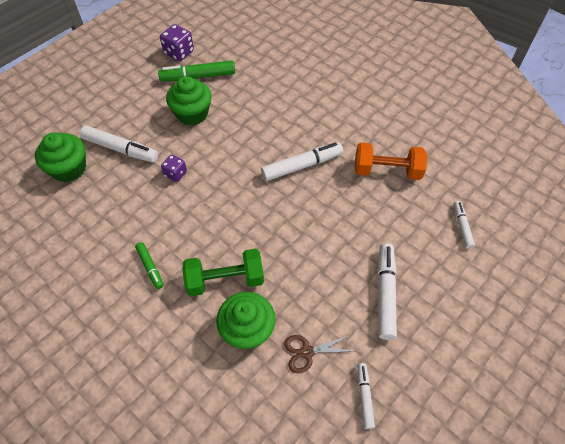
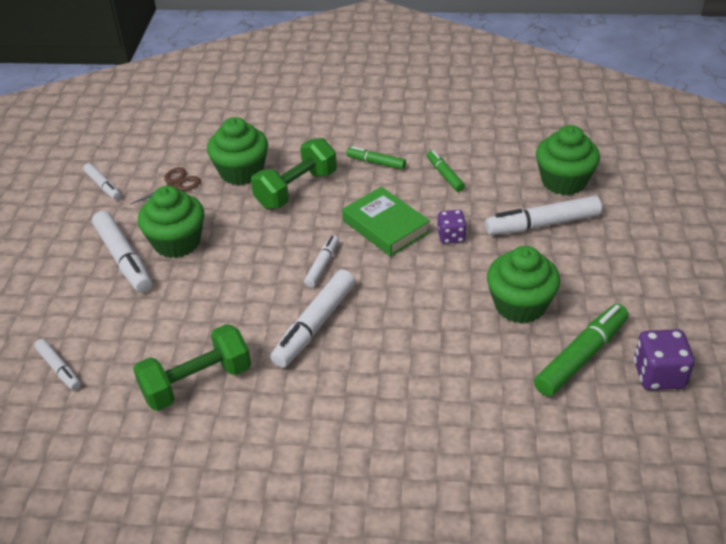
camera: 145 degrees right, 15 degrees down
(123, 222) = (445, 175): none -> green marker
(202, 206) = (385, 226): none -> green book
(264, 202) = (322, 265): none -> white marker
(340, 284) = (177, 242): none -> green cupcake
(387, 171) = (197, 383): orange dumbbell -> green dumbbell

